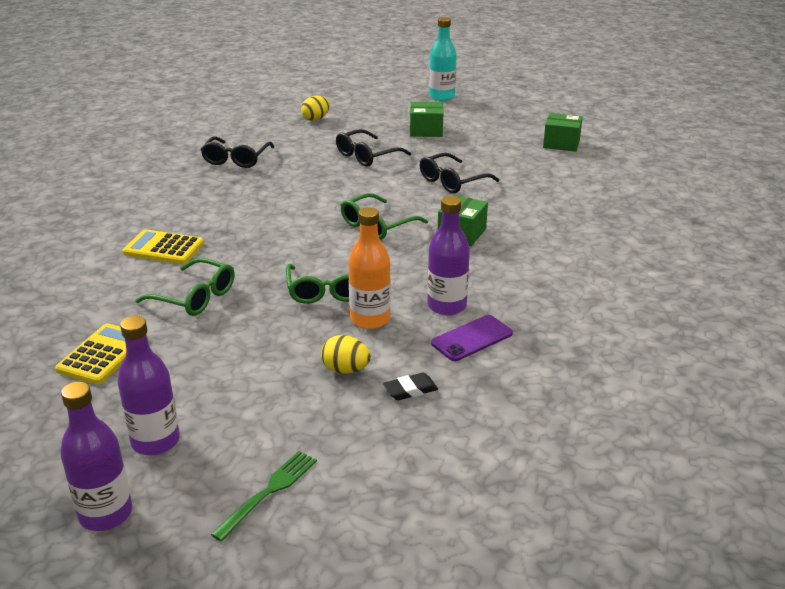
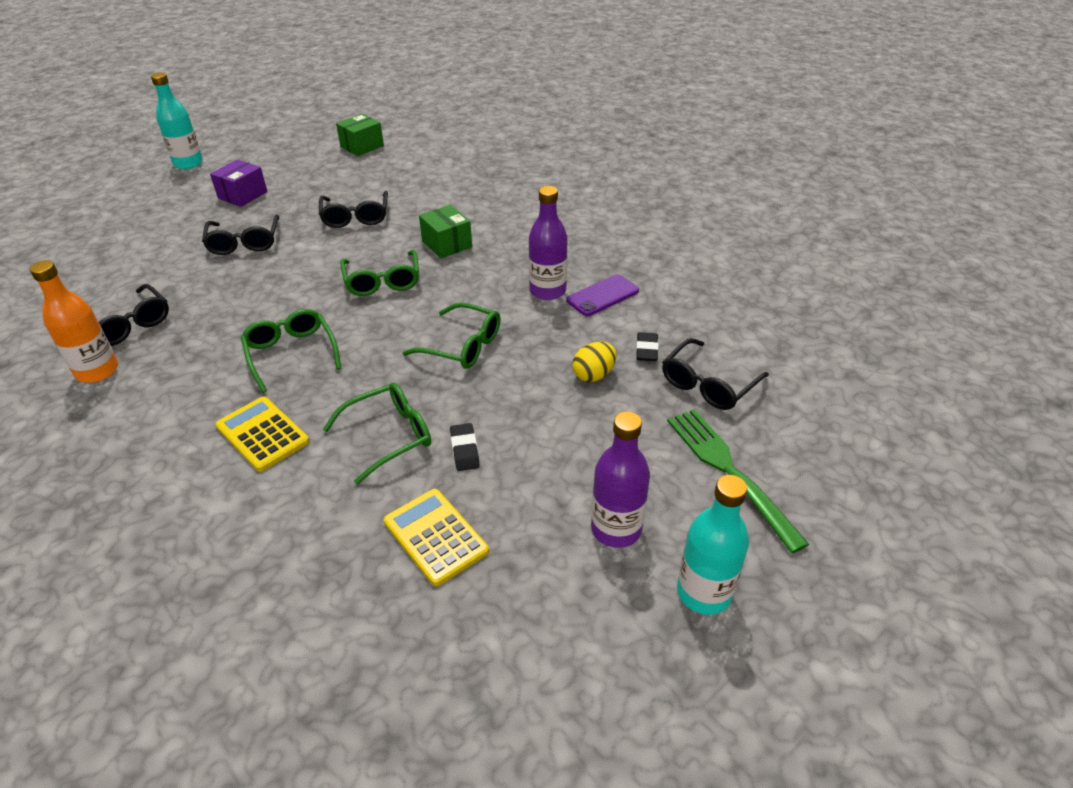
camera: 60 degrees left, 10 degrees up
(105, 514) = (703, 592): purple bottle -> turquoise bottle
(164, 248) = (262, 434): yellow calculator -> yellow calculator turned 90 degrees clockwise
(202, 335) = (465, 450): none -> black eraser
(255, 224) = (291, 353): none -> green glasses
(268, 492) = (729, 471): green fork -> green fork, size x1.54
(316, 119) = (116, 245): yellow egg -> none
(370, 319) = (530, 337): orange bottle -> orange bottle (97, 371)
(389, 444) = (708, 384): none -> black glasses
(426, 130) = (242, 195): green box -> purple box
(472, 338) = (602, 296): purple phone -> purple phone turned 60 degrees clockwise

